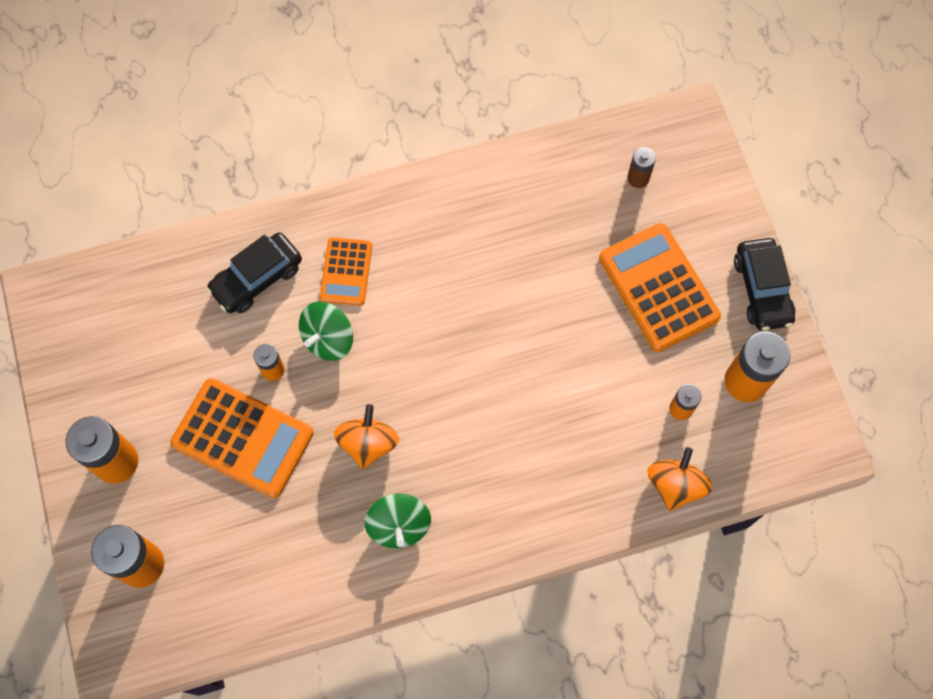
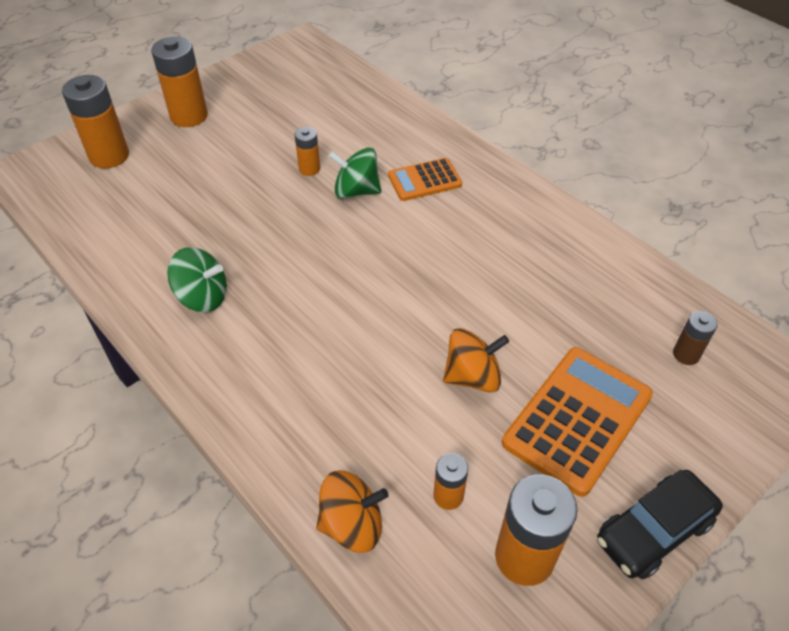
camera: 65 degrees right, 20 degrees down
(242, 438) = (240, 173): orange calculator -> none
(257, 278) = (383, 134): black car -> none
(368, 443) = (273, 248): orange spinning top -> orange spinning top (472, 376)
(399, 525) = (203, 297): green spinning top -> green spinning top turned 135 degrees counterclockwise

